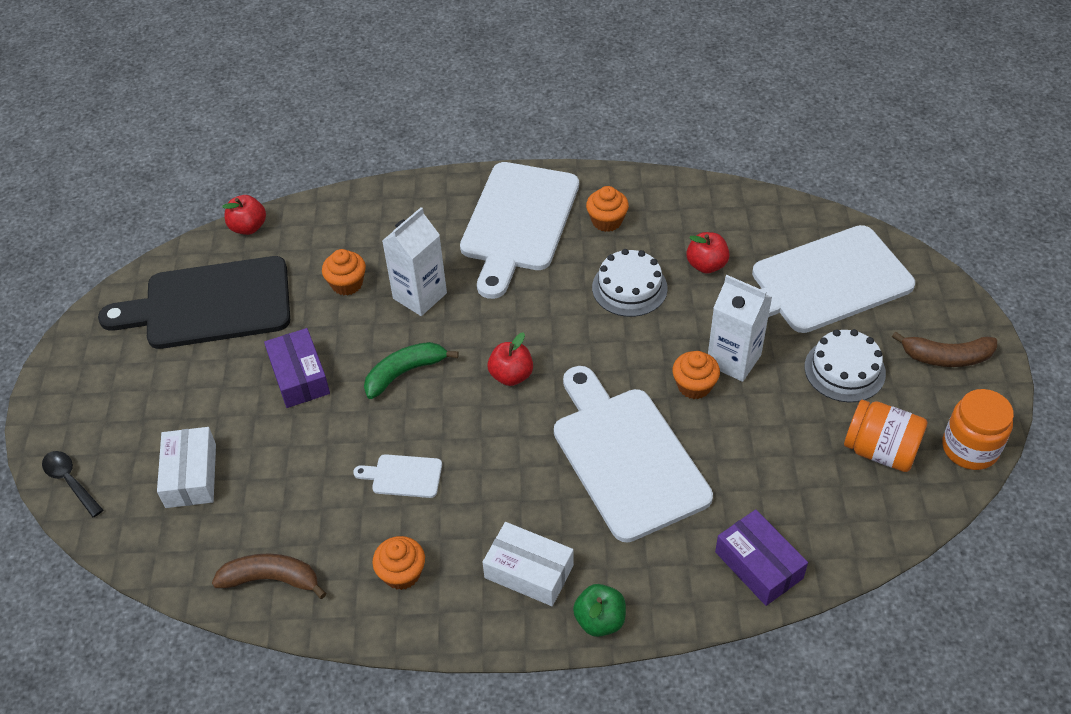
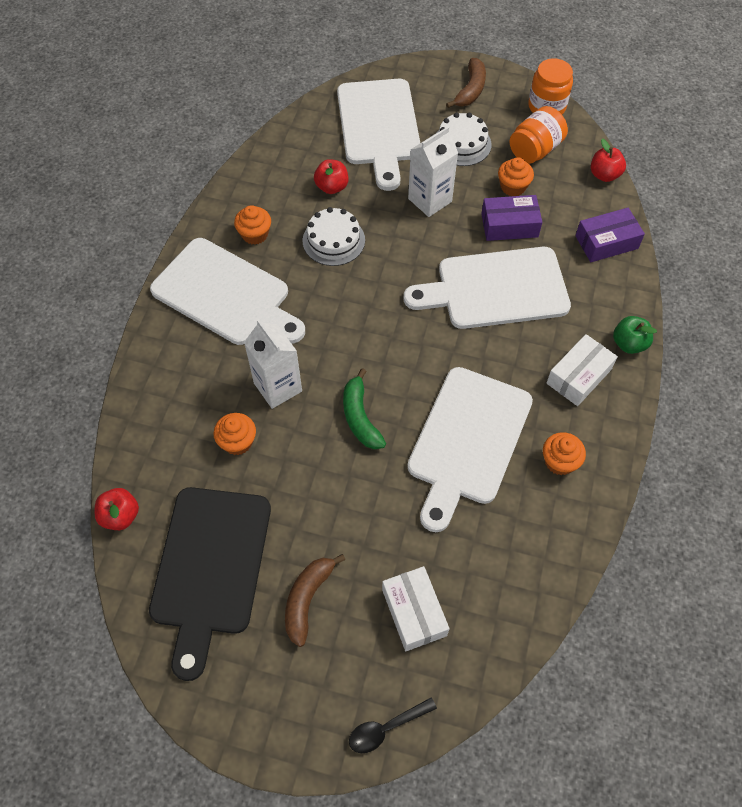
camera: 75 degrees left, 10 degrees up
(191, 475) = (414, 612): white box -> white box turned 60 degrees clockwise
(271, 579) = (541, 560): brown banana -> brown banana (307, 599)
(299, 376) = (332, 501): purple box -> purple box (509, 225)
(403, 476) = (467, 441): white cutting board -> white cutting board, size x2.40
(511, 375) = (392, 342): red apple -> red apple (604, 175)
(694, 386) = (445, 230): orange cupcake -> orange cupcake (513, 187)

